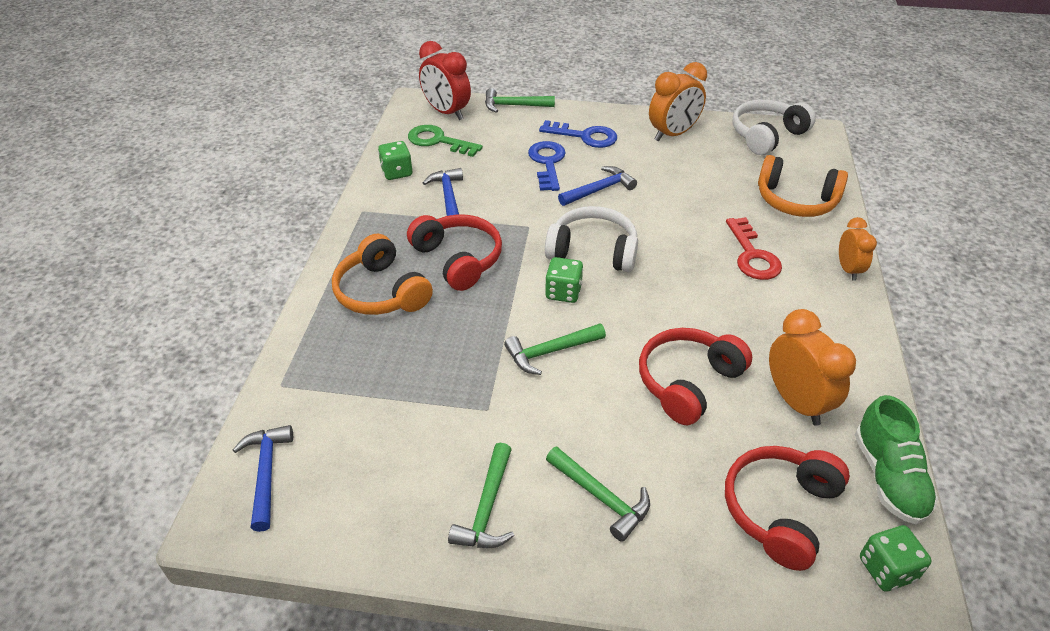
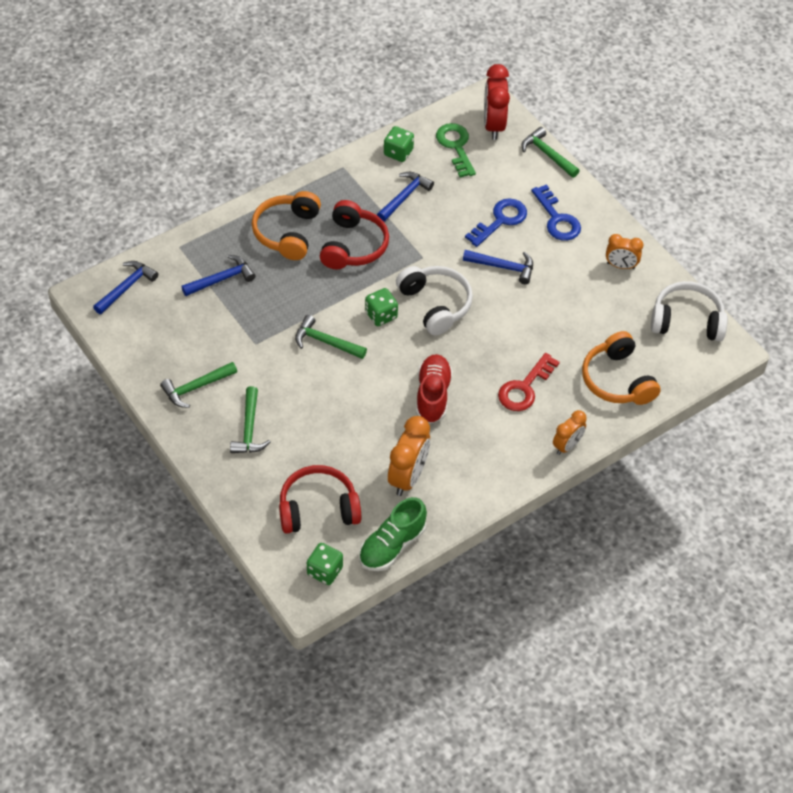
camera: 45 degrees right, 10 degrees up
(369, 379) = (222, 279): none -> blue hammer
(673, 134) = (620, 266): orange clock -> orange clock, size x0.62
(688, 382) = (370, 419): red headphones -> none
(702, 318) = (432, 395): none -> red shoe

